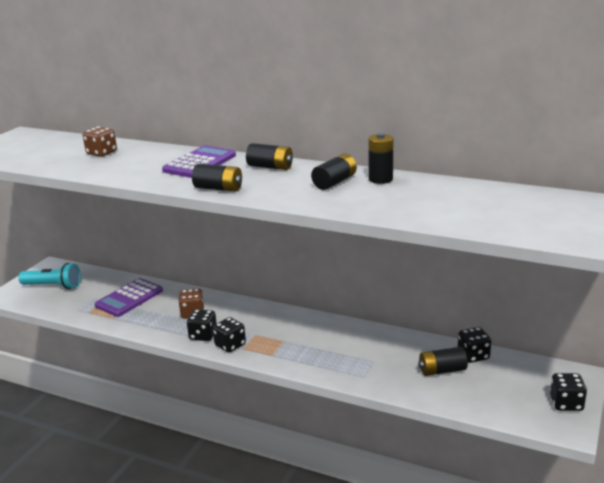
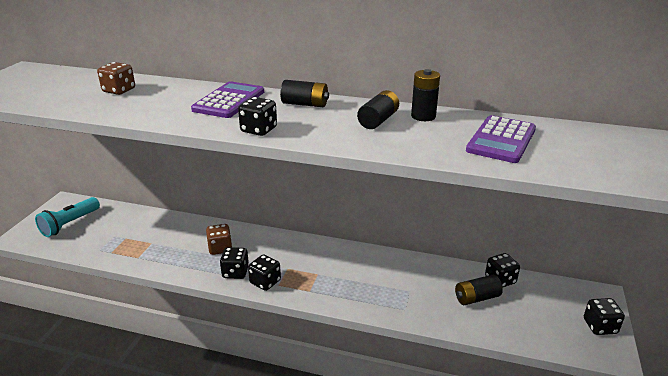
camera: 10 degrees left, 5 degrees up
(53, 286) = (70, 224): turquoise flashlight -> turquoise flashlight turned 120 degrees clockwise
(129, 298) = (152, 234): purple calculator -> purple calculator (501, 140)
(218, 188) = (259, 130): black battery -> black dice

